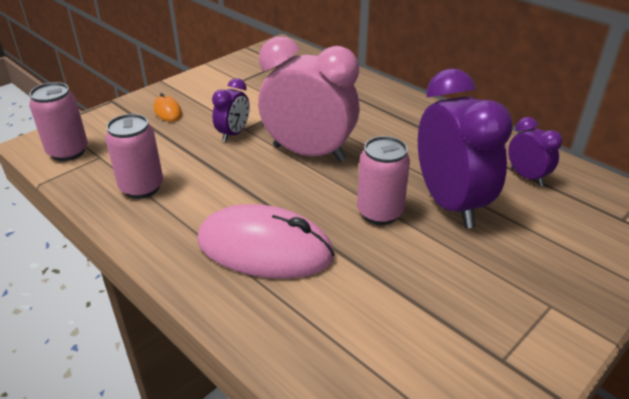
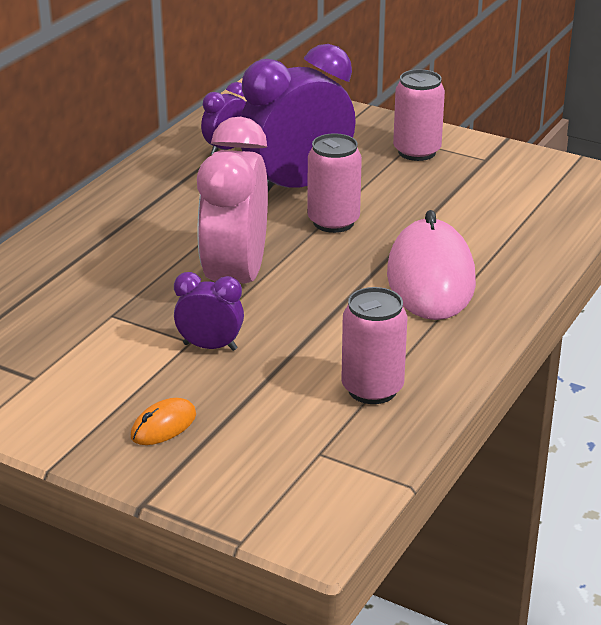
camera: 105 degrees left, 5 degrees down
(68, 152) = (321, 489): pink can -> pink can (417, 152)

